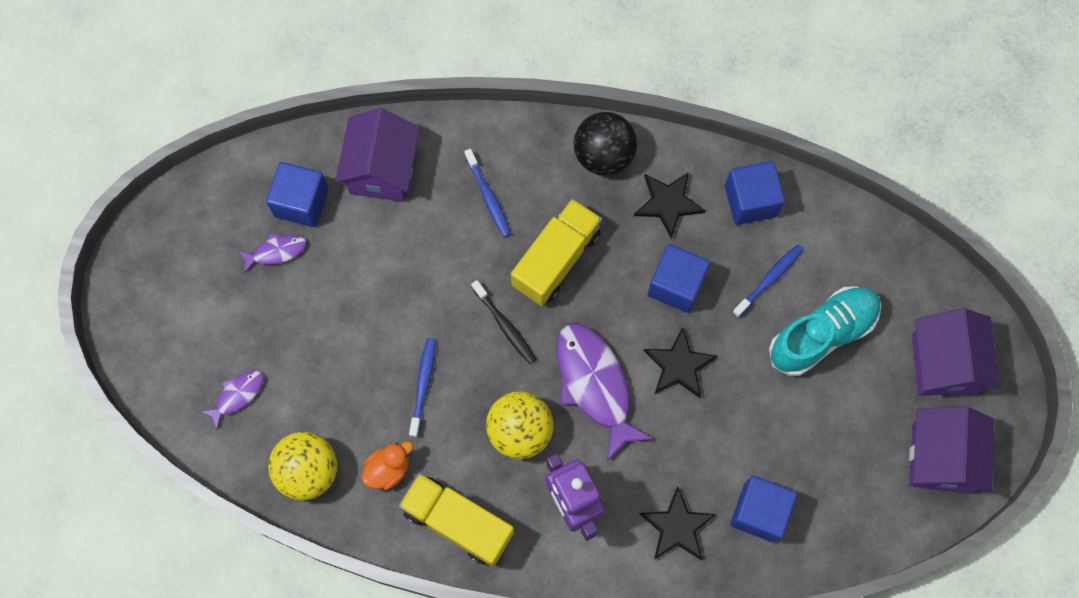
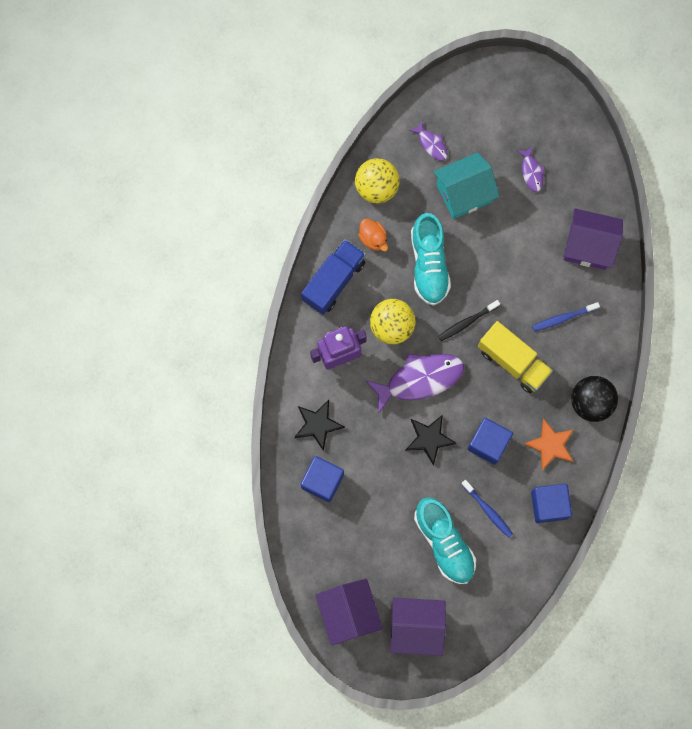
camera: 95 degrees right, 5 degrees up
(301, 202) = (567, 190): blue cube -> none
(312, 343) = (464, 193): none -> turquoise house
(423, 385) = (429, 264): blue toothbrush -> turquoise shoe
(458, 523) = (333, 281): yellow truck -> blue truck
(668, 203) = (550, 445): black star -> orange star
(940, 458) = (349, 613): purple house -> purple house turned 60 degrees clockwise

